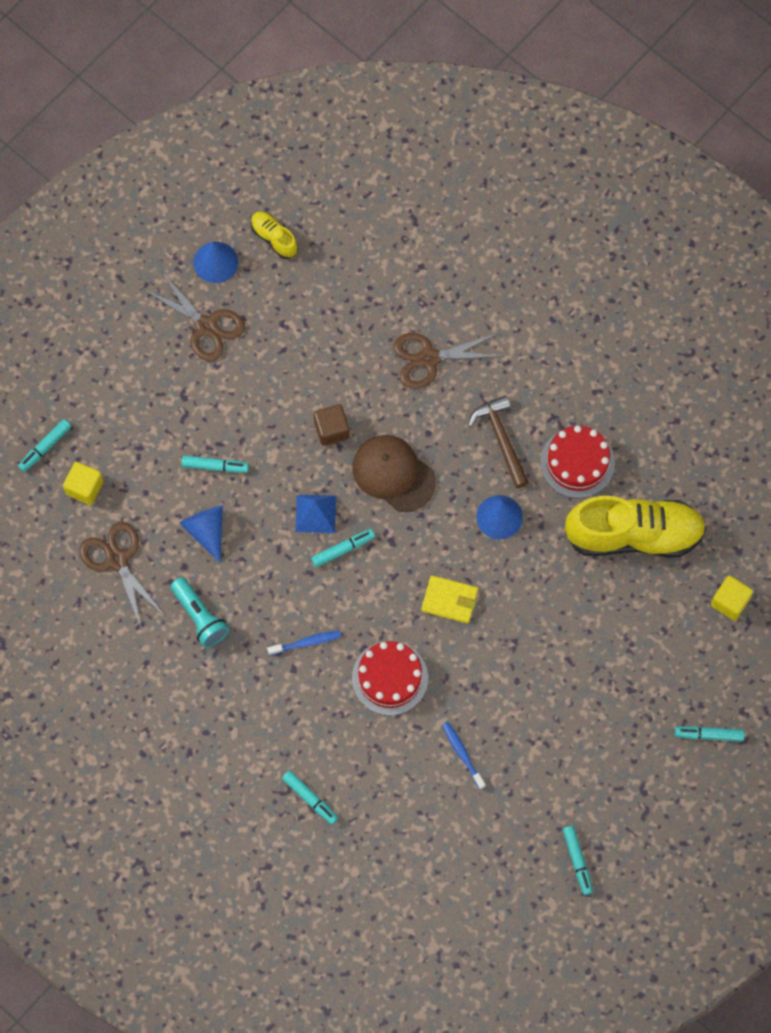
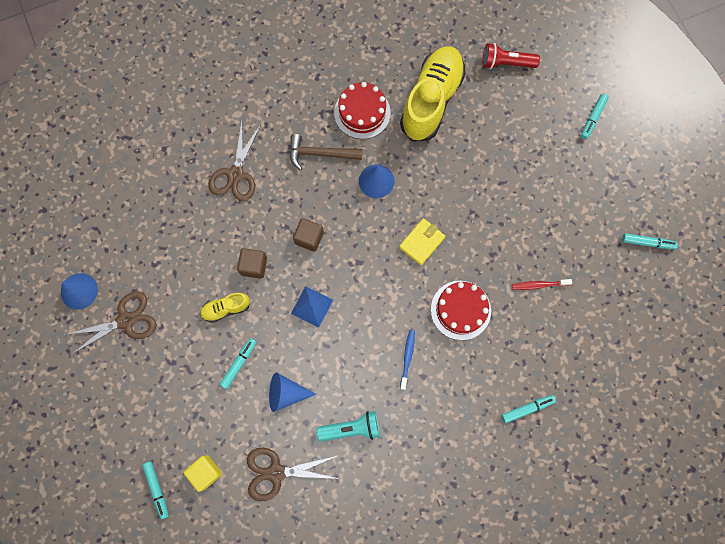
camera: 65 degrees left, 5 degrees up
(274, 238) = (84, 240): yellow shoe -> yellow shoe (226, 308)
(343, 549) = (349, 299): turquoise marker -> none
(393, 474) = (309, 238): brown cap -> brown cube
(462, 754) = (538, 285): blue toothbrush -> red toothbrush
(729, 602) = (506, 63): yellow cube -> red flashlight

